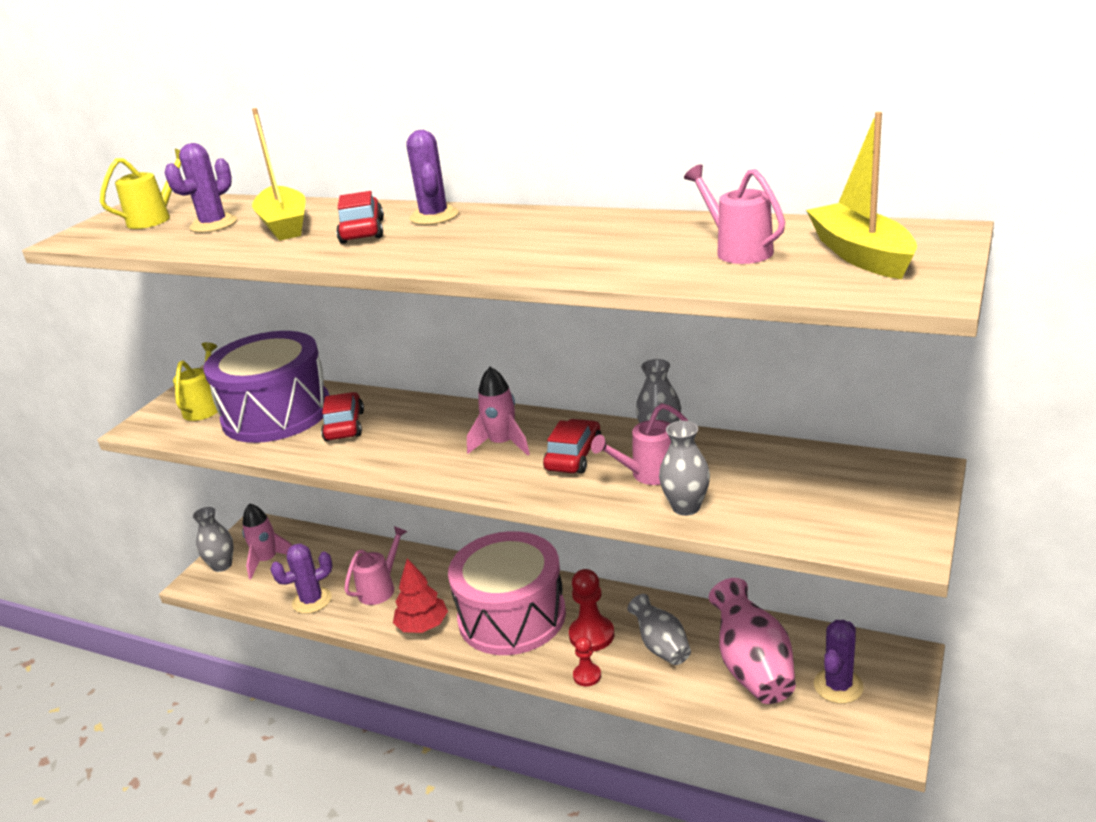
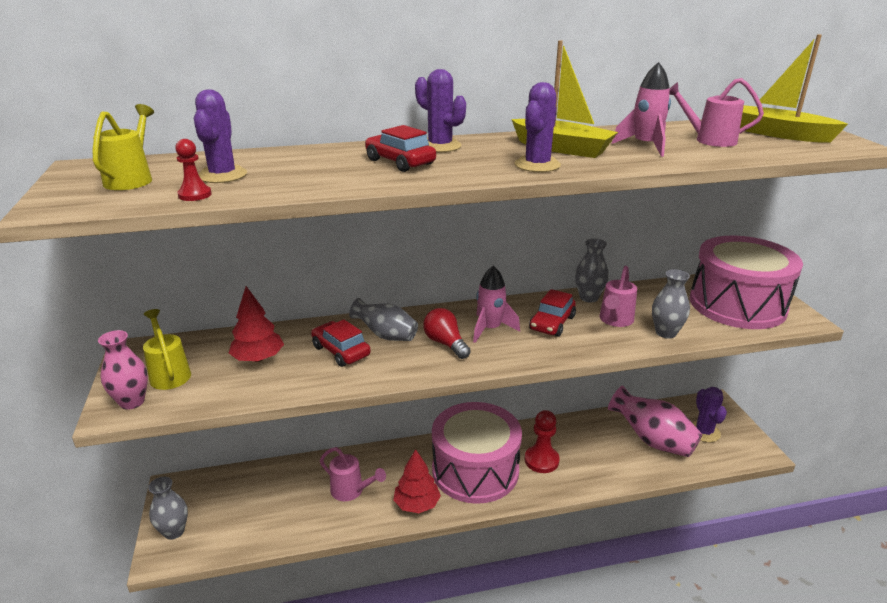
camera: 40 degrees left, 0 degrees up
(157, 423) = (132, 402): none -> pink vase
(267, 560) = (219, 509): pink rocket -> pink rocket (645, 146)
(276, 413) = (258, 358): purple drum -> red tree
(284, 225) = (307, 167): yellow boat -> yellow boat (562, 148)
(312, 600) = (300, 524): purple cactus -> purple cactus (537, 165)
(380, 588) = (351, 491): pink watering can -> pink watering can turned 120 degrees clockwise
(440, 446) = (445, 343): none -> red light bulb
(573, 456) = (552, 323): red car -> red car turned 135 degrees counterclockwise
(587, 676) = (568, 487): red pawn -> red pawn (195, 195)
(661, 646) = (590, 449): grey vase -> grey vase (386, 335)
(842, 501) = (737, 304): none -> pink drum

